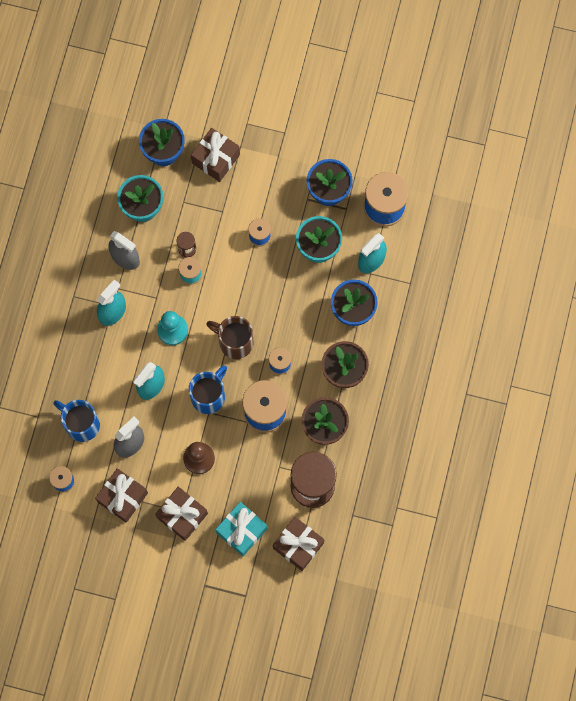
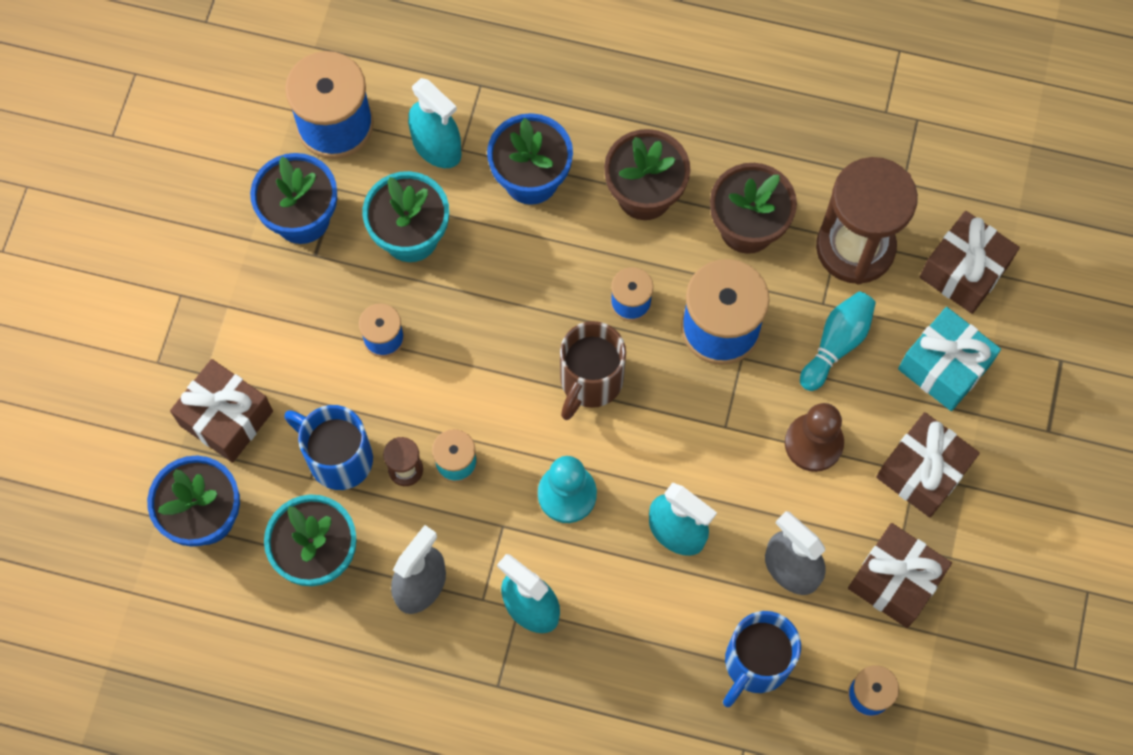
camera: 90 degrees left, 5 degrees down
(209, 396) = (694, 426): blue mug -> blue mug (338, 458)
(255, 473) = (836, 344): none -> turquoise bowling pin

